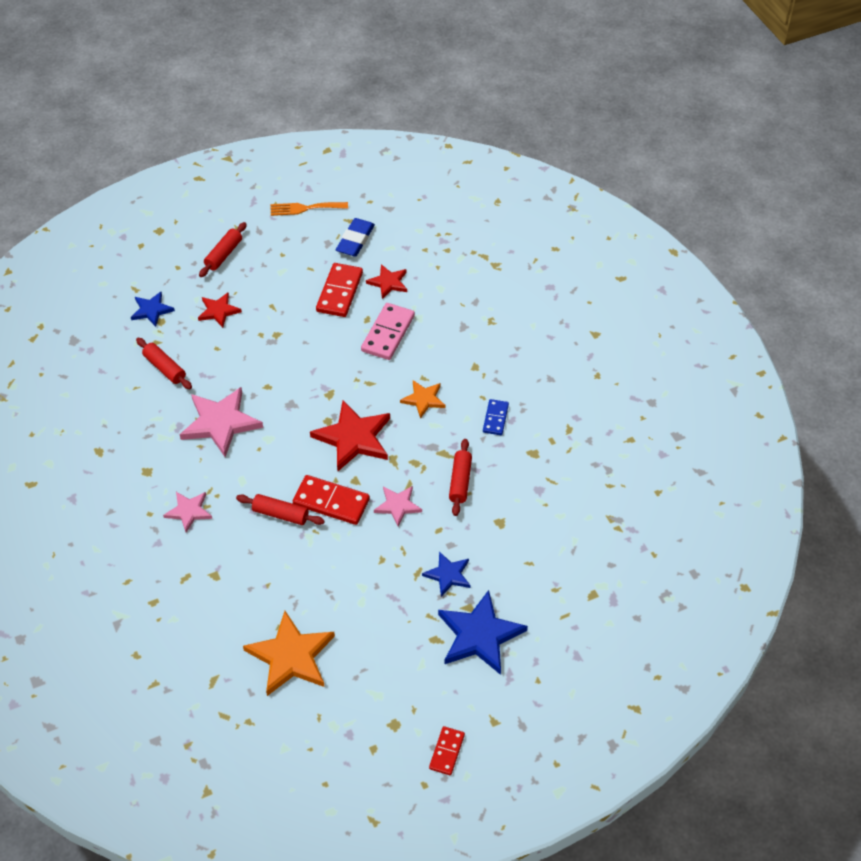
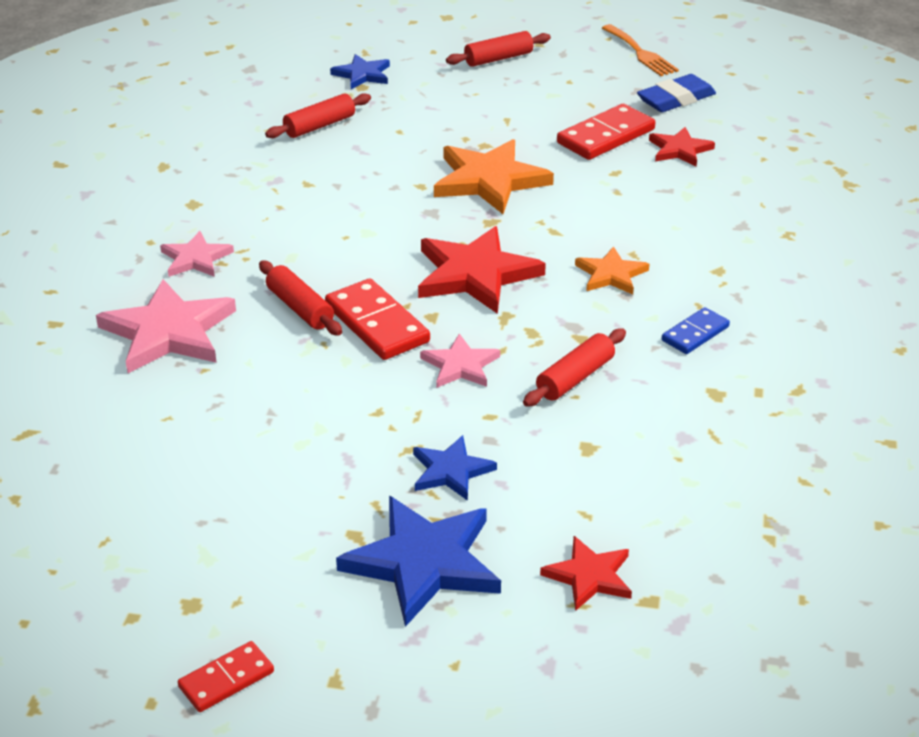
camera: 35 degrees right, 15 degrees down
(164, 368) = (319, 126): red rolling pin -> red rolling pin turned 60 degrees clockwise
(218, 311) = (438, 101): red star -> red star (589, 576)
(220, 423) = (327, 196): pink star -> pink star (168, 332)
(291, 656) = (146, 456): orange star -> orange star (489, 180)
(305, 208) = (640, 53): orange fork -> orange fork turned 150 degrees counterclockwise
(388, 333) = (629, 195): pink domino -> none

